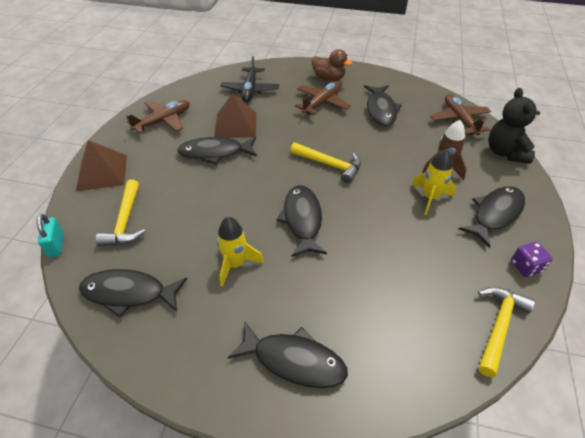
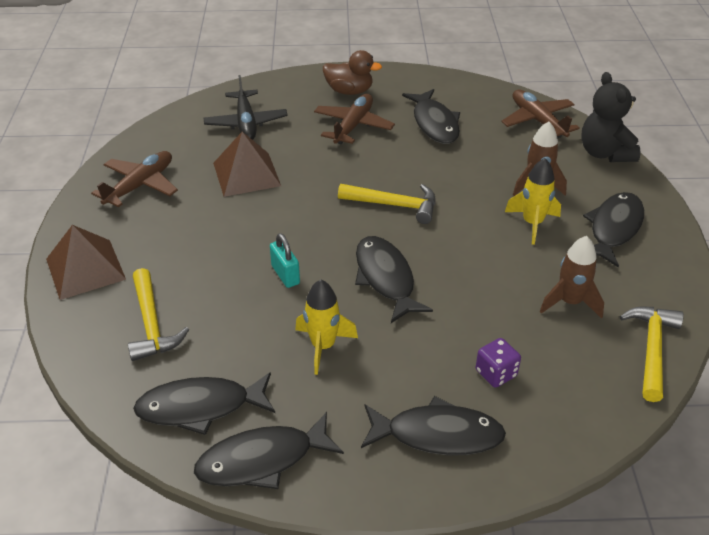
camera: 15 degrees left, 5 degrees down
(56, 245) = (70, 371): turquoise padlock -> turquoise padlock (285, 275)
(215, 153) = (234, 216): black fish -> black fish (262, 460)
(440, 269) = (570, 302): none -> brown rocket
(525, 266) = (663, 281): purple dice -> purple dice (496, 373)

